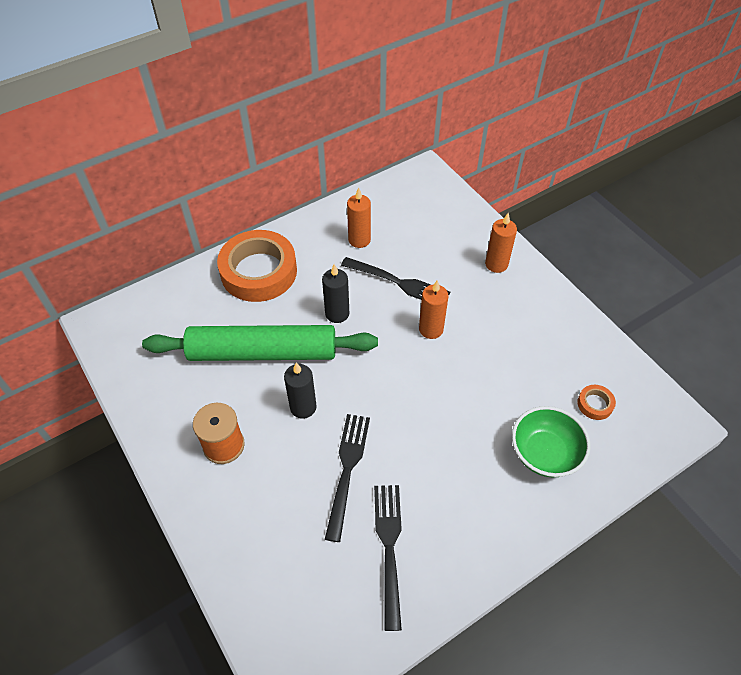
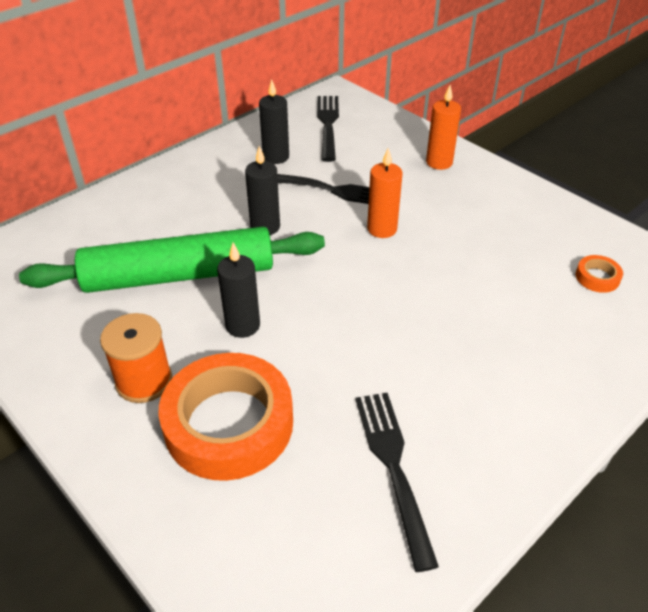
camera: 10 degrees left, 10 degrees down
(259, 271) = (160, 197): orange tape -> orange tape (229, 423)
(347, 470) = (316, 386): black fork -> black fork (328, 125)
(359, 240) = (276, 157): orange candle -> black candle
(544, 453) = (557, 334): green bowl -> none

